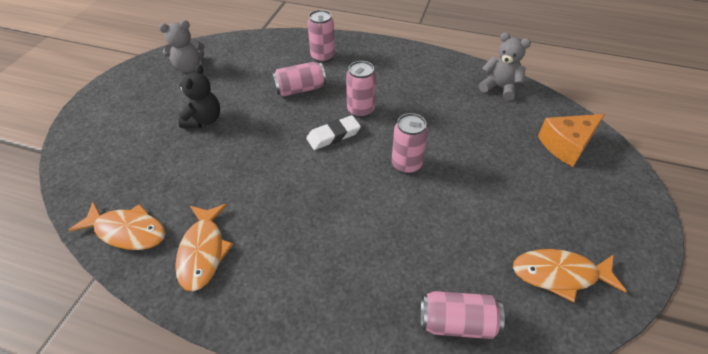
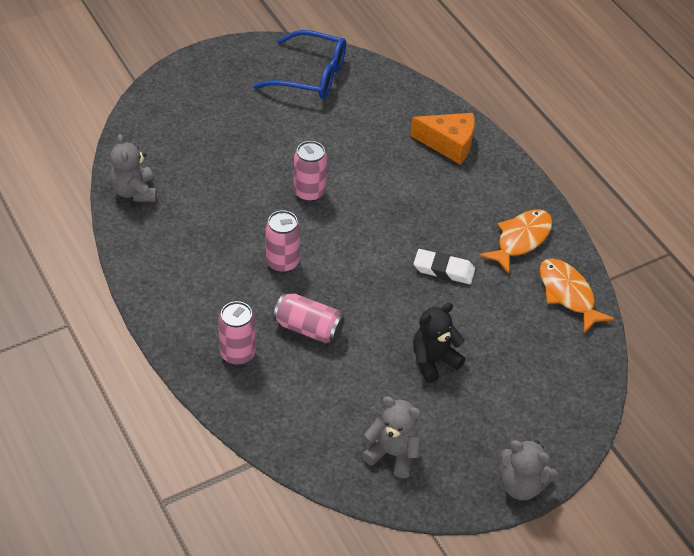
camera: 140 degrees left, 0 degrees up
(97, 95) = (522, 485): none -> grey teddy bear
(333, 135) = (335, 257): white eraser -> white eraser (443, 270)
(457, 322) = (401, 99): pink can -> none
(559, 274) = (311, 75): orange fish -> blue glasses
(567, 145) = (173, 119): orange cheese -> orange cheese (448, 144)

